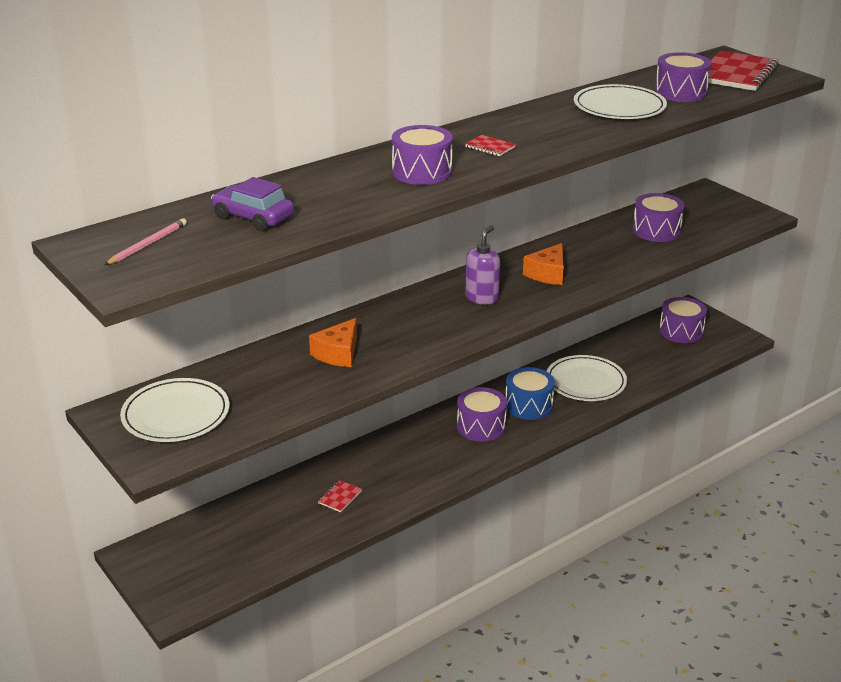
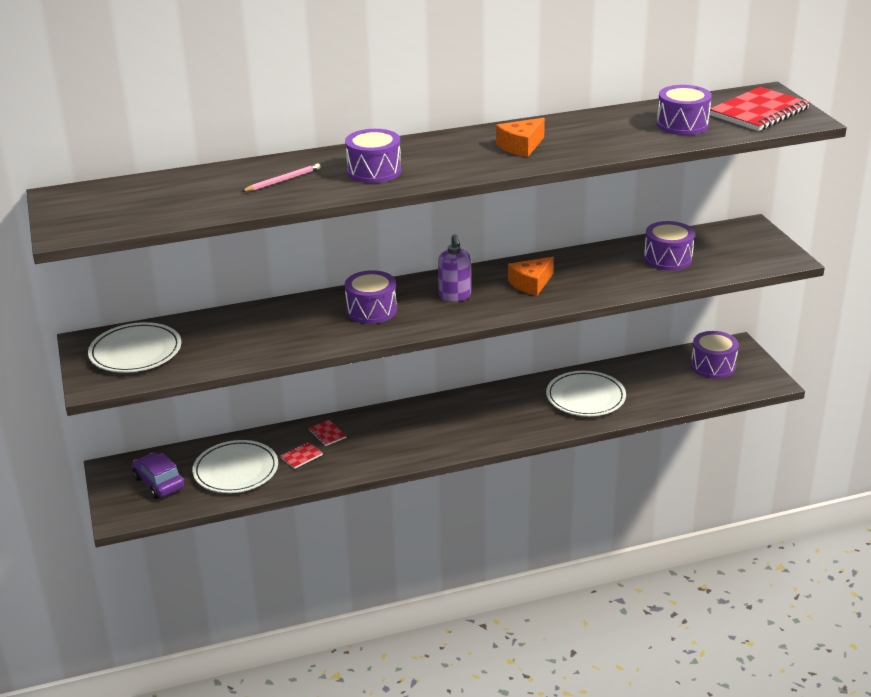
camera: 20 degrees right, 0 degrees up
(148, 244) = (107, 203): pink pencil -> pink pencil (283, 180)
(253, 217) = (204, 192): purple car -> purple car (159, 482)
(338, 353) = (296, 324): orange cheese -> orange cheese (521, 146)
(481, 426) = (461, 419): purple drum -> purple drum (371, 310)
(482, 298) = (455, 296): purple soap dispenser -> purple soap dispenser turned 120 degrees clockwise
(490, 147) = (453, 156): red notebook -> red notebook (327, 434)
(528, 405) = (517, 409): blue drum -> none
(619, 107) = (608, 132): white plate -> white plate (236, 470)

